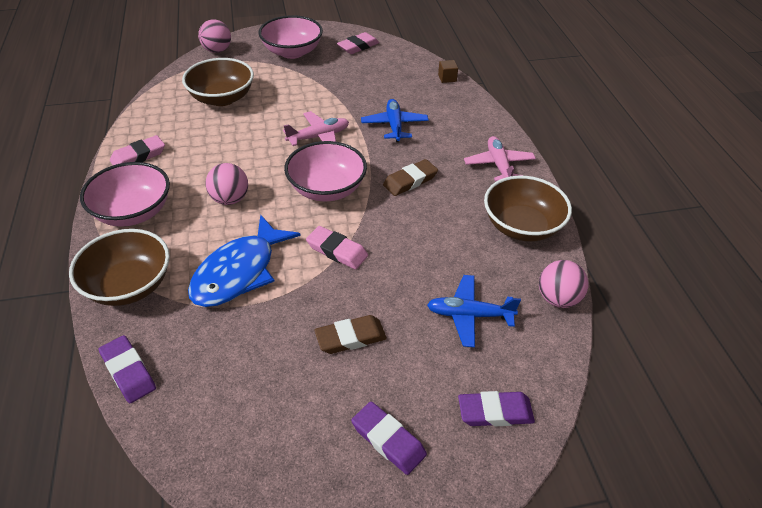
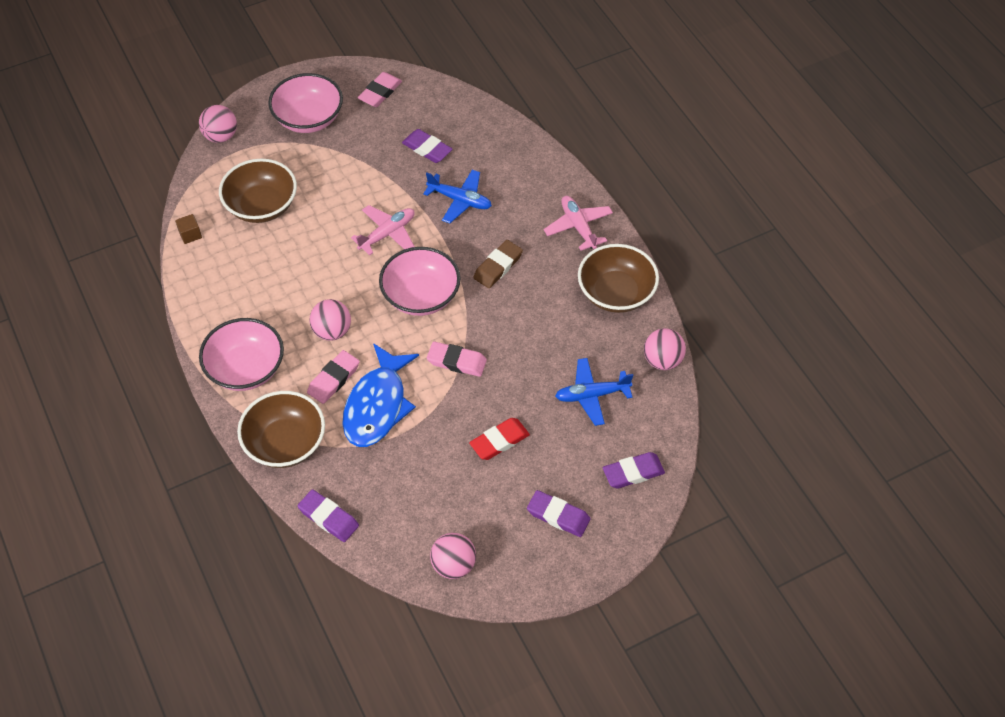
camera: 15 degrees left, 10 degrees up
(138, 156) = (213, 303): pink eraser -> pink eraser (333, 379)
(239, 467) = (453, 565): none -> pink ball
(350, 337) = (499, 441): brown eraser -> red eraser
(381, 87) = (427, 149): none -> purple eraser
(394, 126) = (460, 200): blue plane -> blue plane turned 135 degrees clockwise
(447, 78) = (494, 119): brown cube -> brown cube (190, 234)

